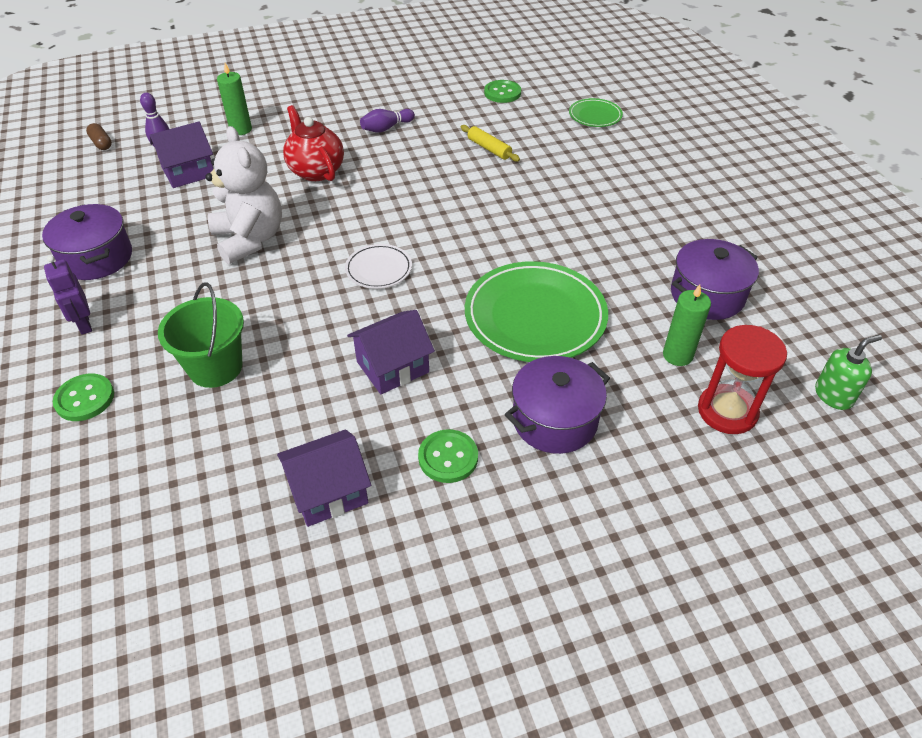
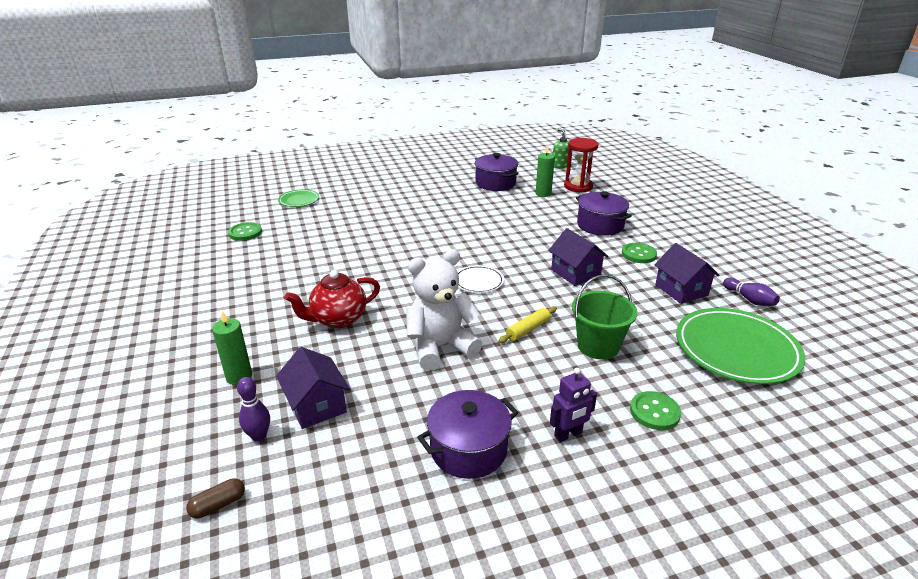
camera: 90 degrees left, 15 degrees down
(386, 128) = (278, 285): purple bowling pin -> purple bowling pin (749, 299)
(489, 149) = (329, 239): yellow rolling pin -> yellow rolling pin (528, 329)
(535, 316) = (520, 228): green plate -> green plate (736, 349)

